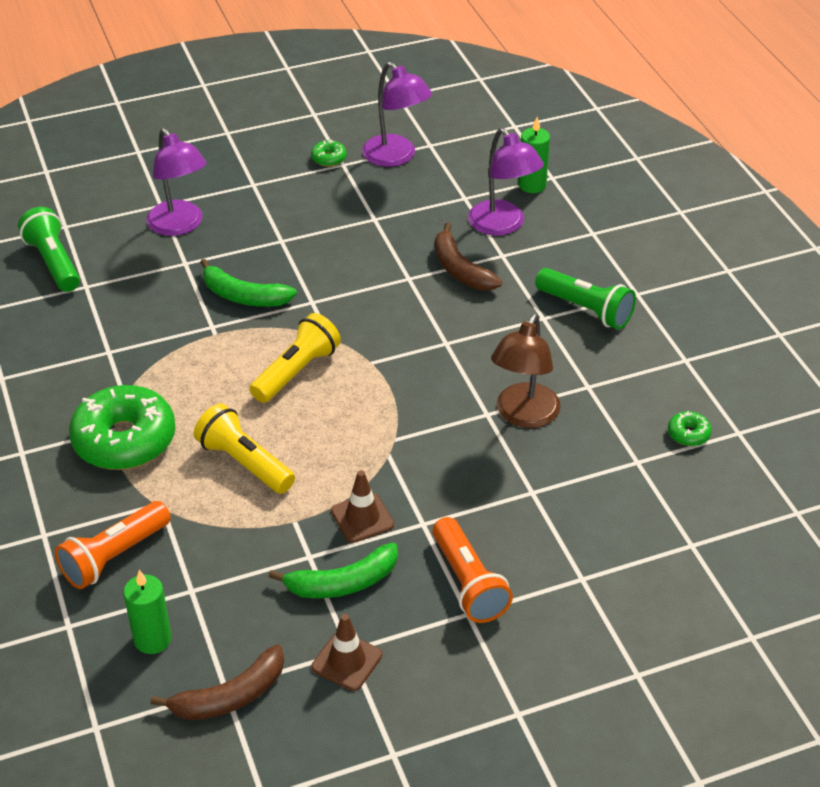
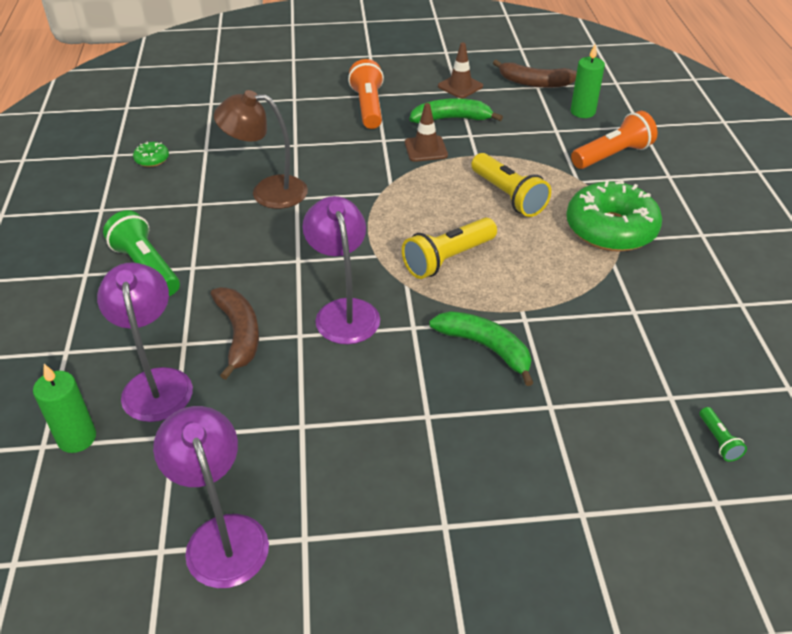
camera: 165 degrees left, 0 degrees up
(54, 262) = (718, 441): green flashlight -> green flashlight, size x0.48
(180, 225) = (555, 468): purple lamp -> purple lamp (344, 311)
(230, 696) = (534, 83): brown banana -> brown banana turned 150 degrees counterclockwise
(329, 158) = (320, 556): green donut -> none
(523, 415) = (268, 191): brown lamp -> brown lamp turned 120 degrees counterclockwise

